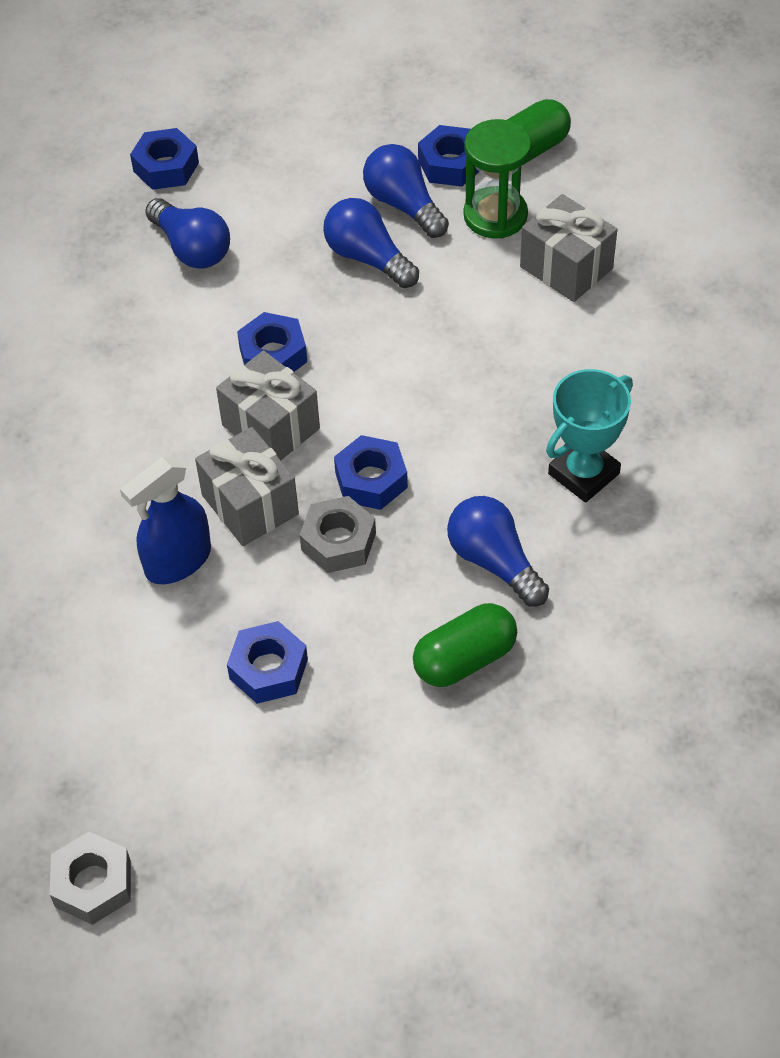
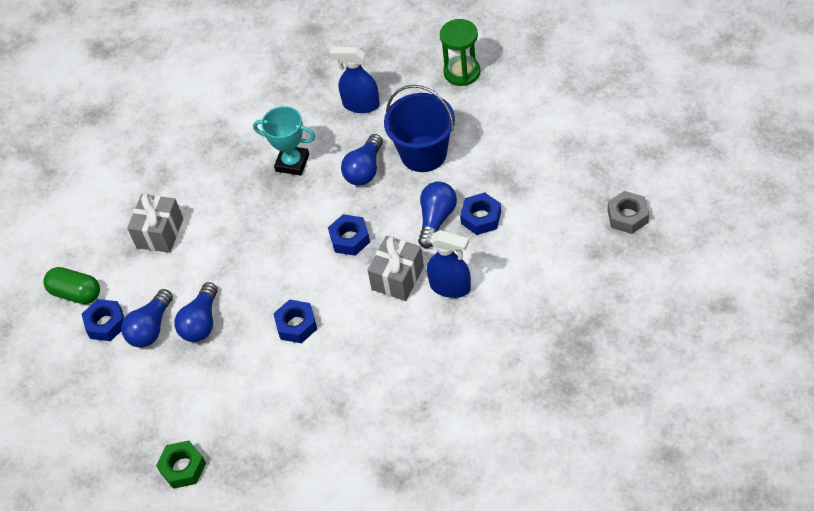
camera: 115 degrees left, 0 degrees up
(166, 167) = (183, 468): blue nut -> green nut
(191, 248) = (242, 411): blue light bulb -> blue light bulb (436, 219)
(271, 427) = (344, 298): grey gift -> none
(338, 542) = (394, 231): grey nut -> none
(465, 659) = (423, 154): green capsule -> blue bucket
(495, 216) = (137, 282): green hourglass -> green hourglass (462, 72)
(646, 624) = (361, 104): none -> blue spray bottle

